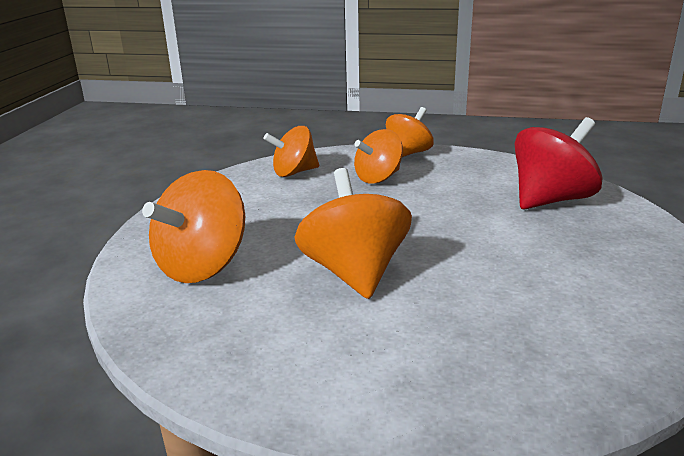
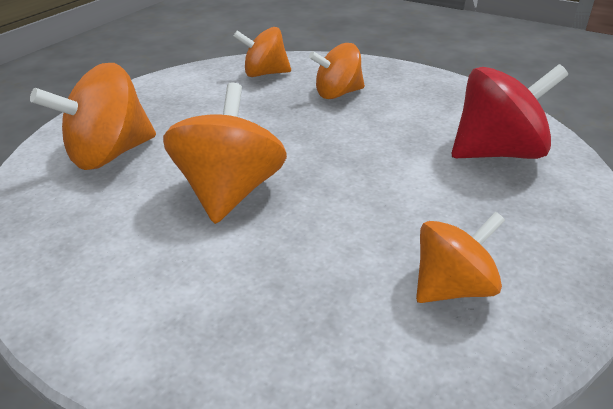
camera: 20 degrees right, 10 degrees up
(408, 153) = (390, 71): orange spinning top -> orange spinning top (452, 287)

